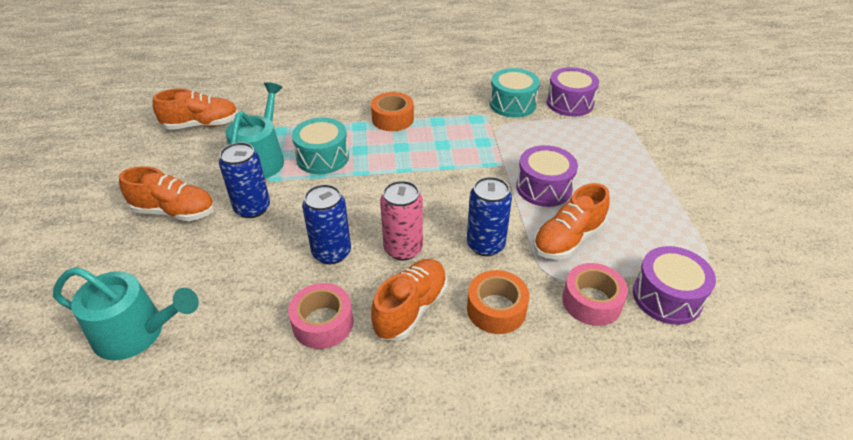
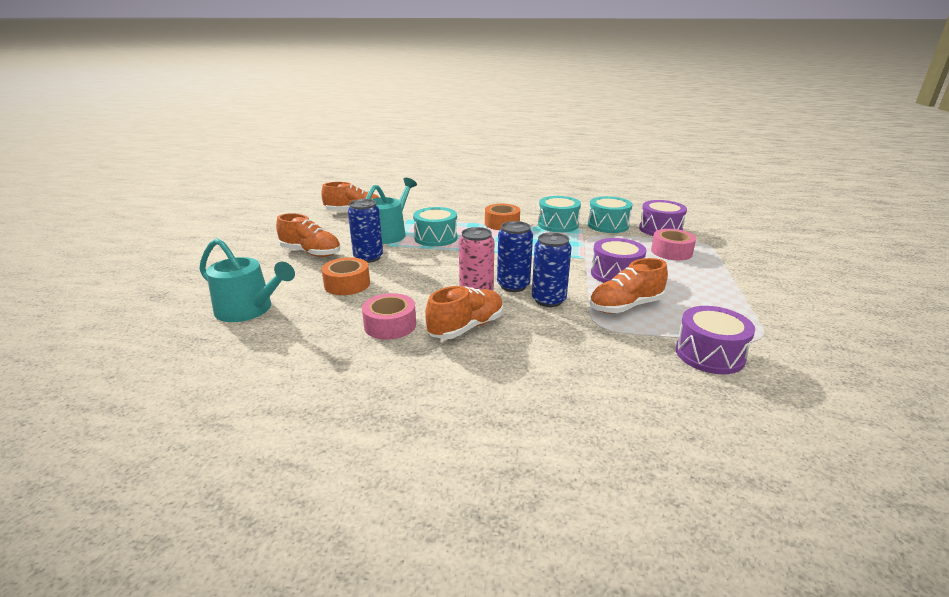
camera: 15 degrees right, 15 degrees down
(331, 252) = (417, 288): blue can -> blue can (513, 286)
(457, 111) = (558, 225): none -> turquoise drum
(496, 309) = (541, 338): orange tape -> orange tape (347, 284)
(591, 301) = (632, 346): pink tape -> pink tape (671, 252)

